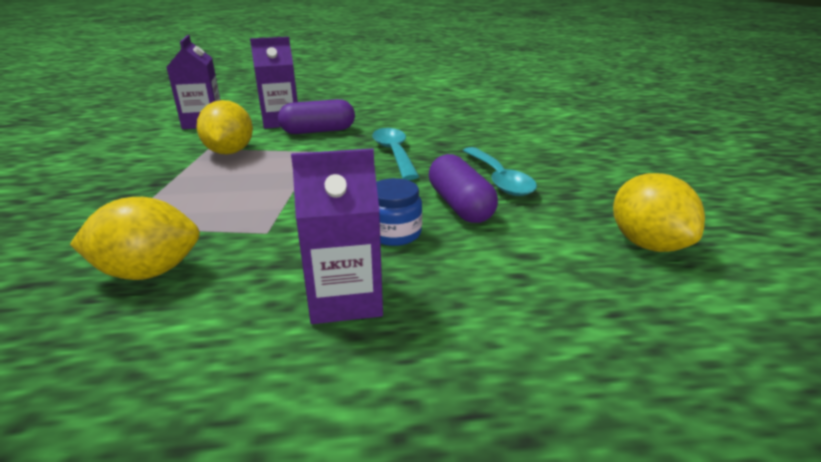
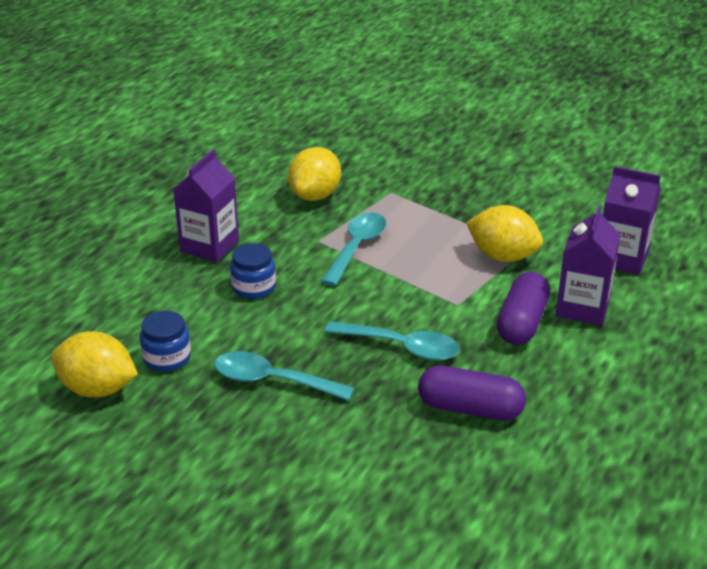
camera: 125 degrees right, 5 degrees up
(265, 208) = (356, 248): none -> turquoise spoon
(460, 205) = (255, 334): purple capsule -> purple capsule (470, 409)
(554, 230) = (167, 358): none -> blue jar

